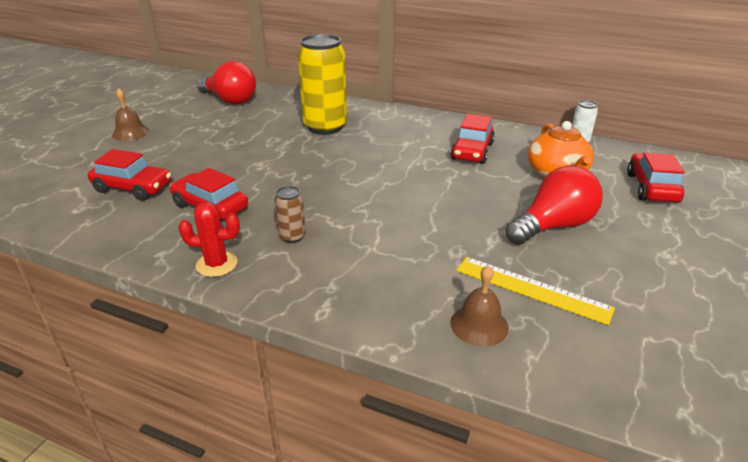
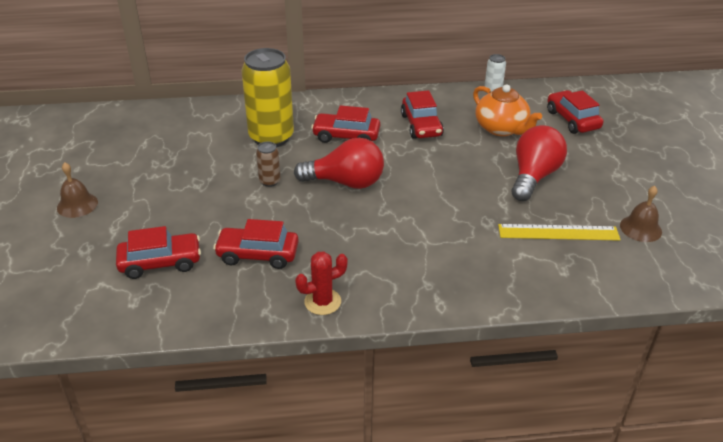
camera: 30 degrees left, 5 degrees up
(230, 100) = (139, 133): red light bulb -> red light bulb (345, 182)
(292, 236) = (356, 255): brown can -> brown can (270, 181)
(390, 142) = (346, 136): none -> red car
(479, 325) = (547, 272): brown bell -> brown bell (640, 228)

